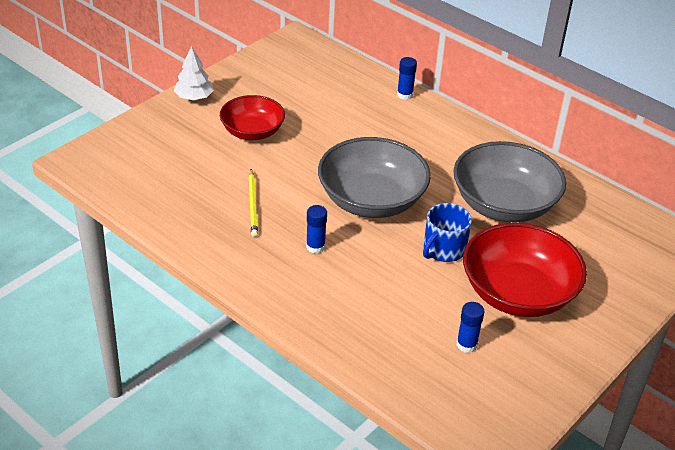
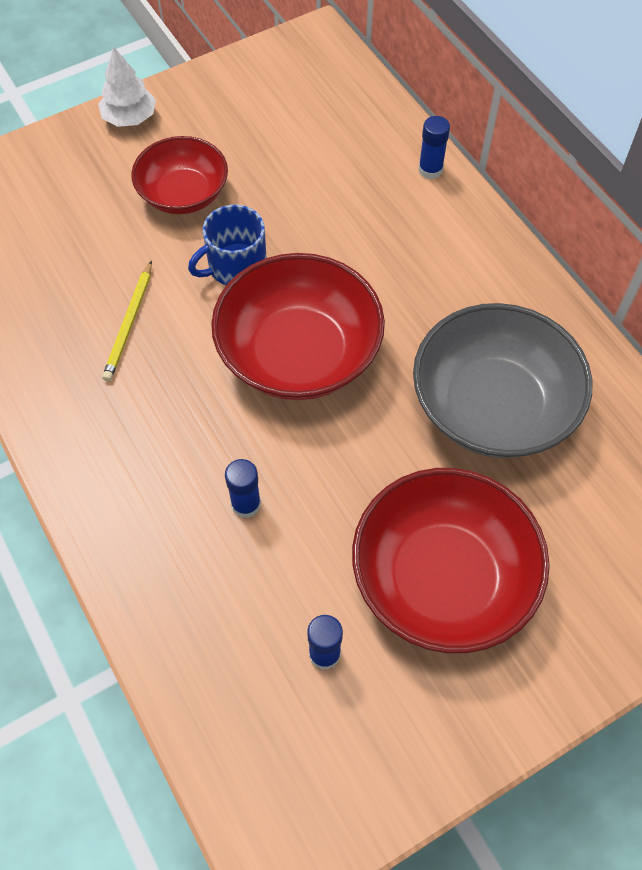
camera: 20 degrees right, 20 degrees up
(315, 246) = (184, 419): blue glue stick -> blue glue stick (246, 504)
(371, 200) = (299, 353): grey bowl -> red bowl
(443, 249) = (365, 468): blue mug -> blue mug (235, 266)

